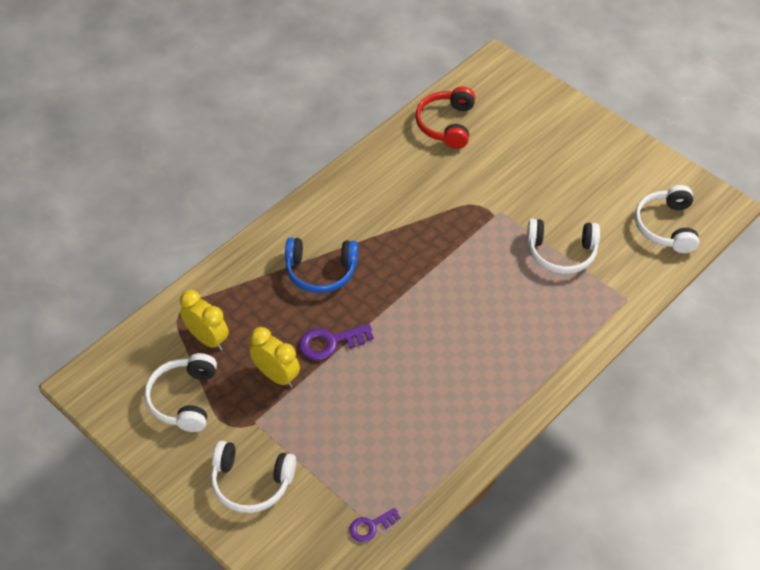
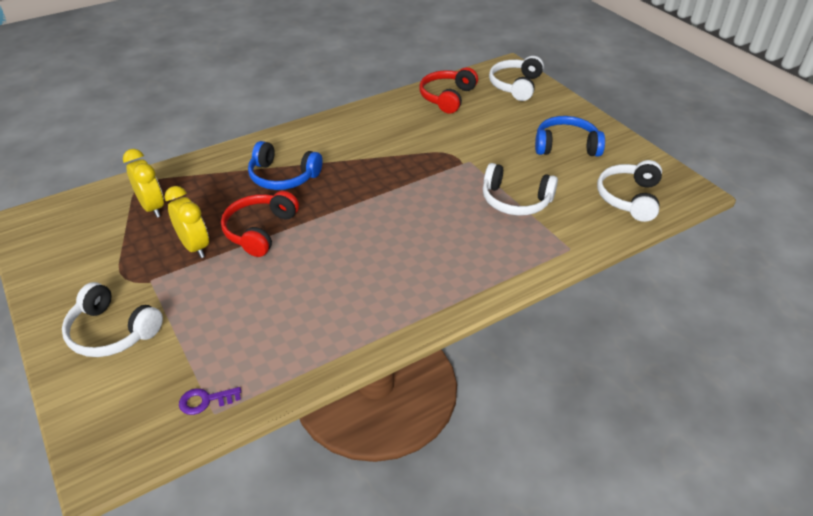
camera: 15 degrees right, 10 degrees down
(184, 399) = (100, 249): white headphones -> white headphones (516, 86)
(330, 342) = (260, 230): purple key -> red headphones
(590, 171) = (566, 146): none -> blue headphones

